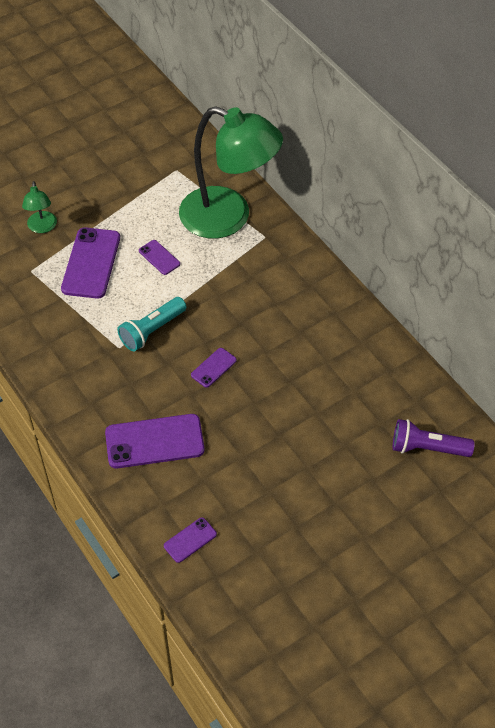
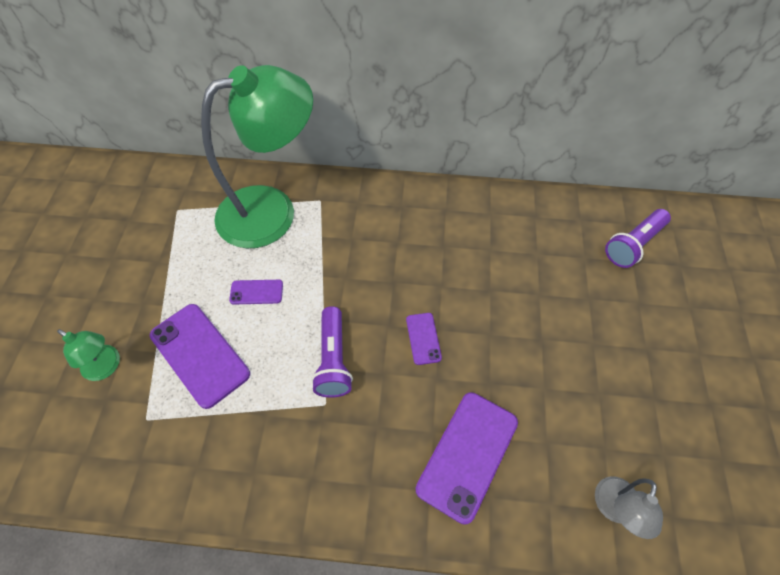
camera: 50 degrees left, 5 degrees up
(152, 331) = (333, 359): turquoise flashlight -> purple flashlight
(190, 540) = (613, 509): purple phone -> grey lamp

